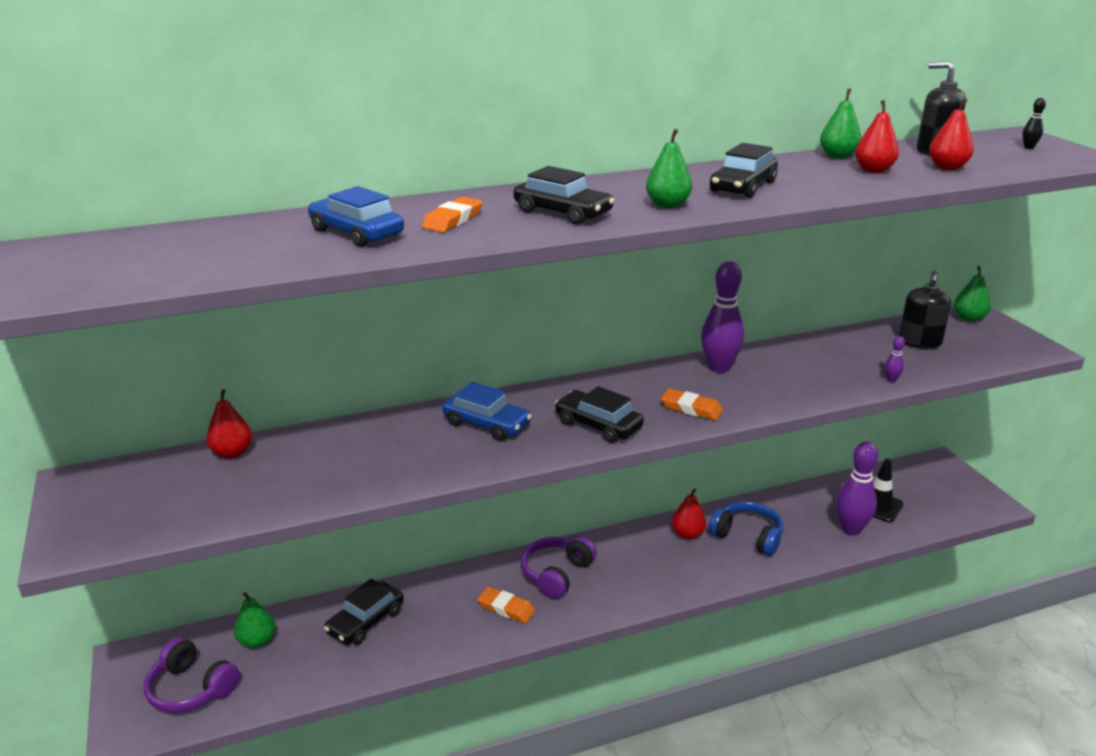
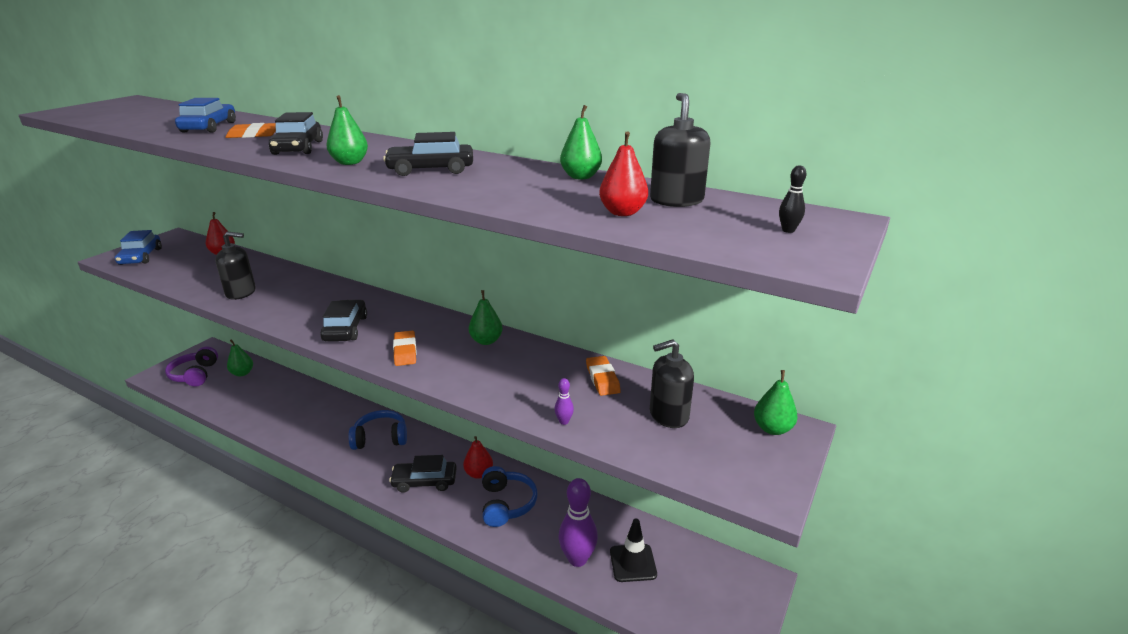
camera: 50 degrees right, 0 degrees up
(365, 621) = (281, 395): black car -> black car (424, 481)
(398, 465) = (241, 292): none -> black soap dispenser
(487, 424) = (313, 297): blue car -> blue car (141, 257)
(506, 608) = (329, 435): orange eraser -> orange eraser (602, 379)
(557, 574) = (380, 438): purple headphones -> blue headphones
(719, 367) = (486, 341): purple bowling pin -> green pear
(873, 170) = (557, 193): red pear -> none

